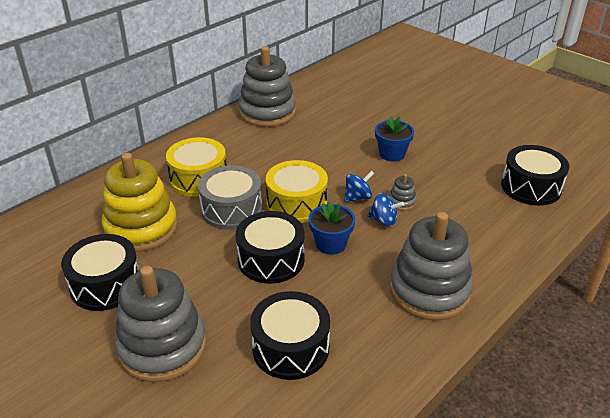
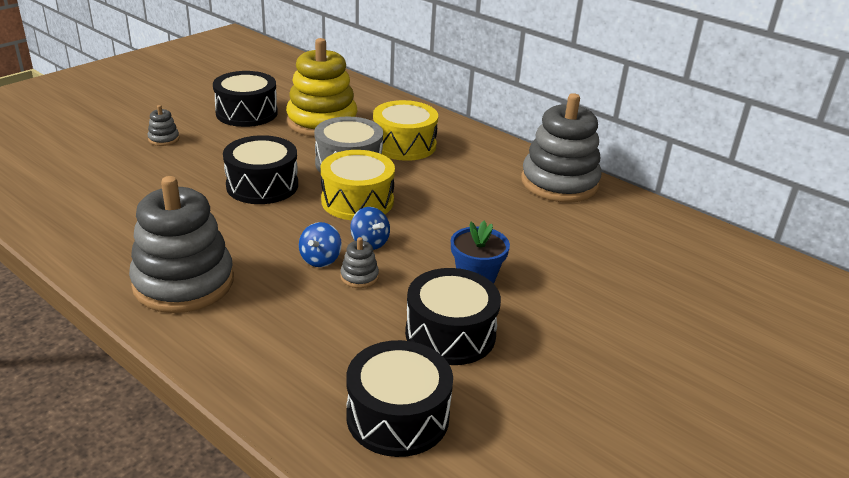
camera: 85 degrees right, 5 degrees down
(162, 346) = (164, 139): grey stacking toy -> grey stacking toy, size x0.40
(290, 348) = (135, 195): black drum -> black drum (450, 334)
(331, 244) = (281, 221): blue flower pot -> none

